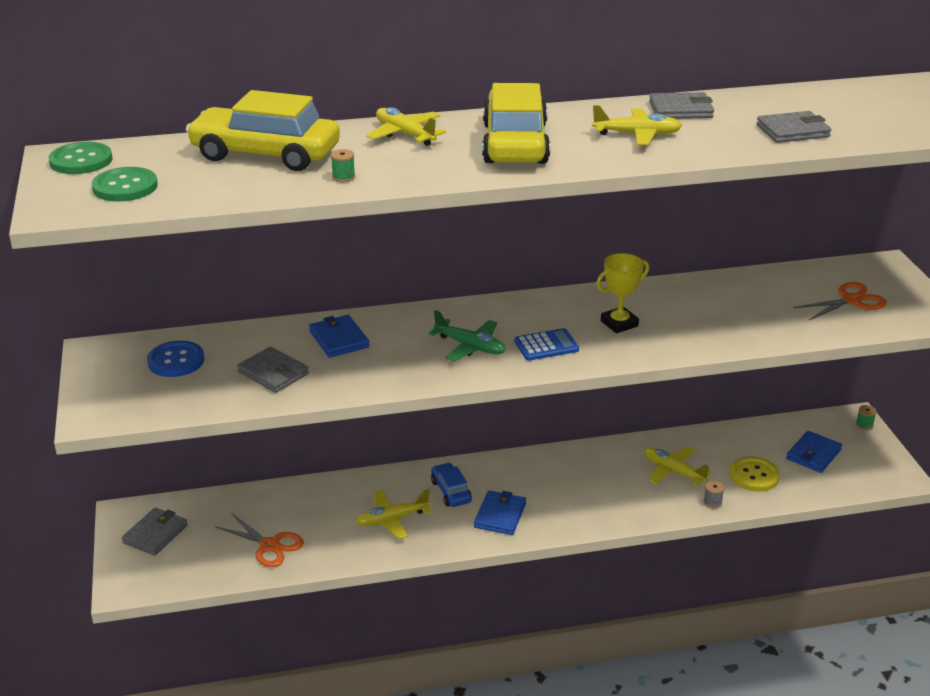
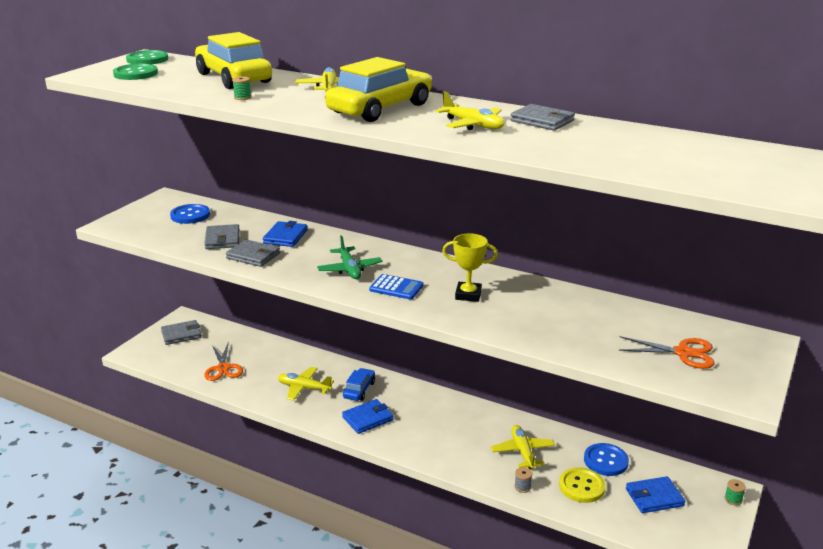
camera: 40 degrees right, 5 degrees down
(744, 443) = (605, 461): none -> blue button
(792, 131) = (599, 153): grey wallet -> grey wallet (253, 256)

